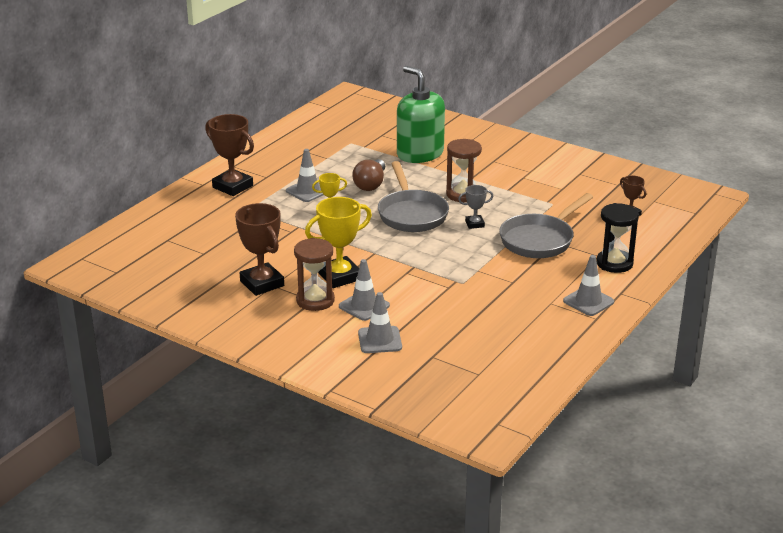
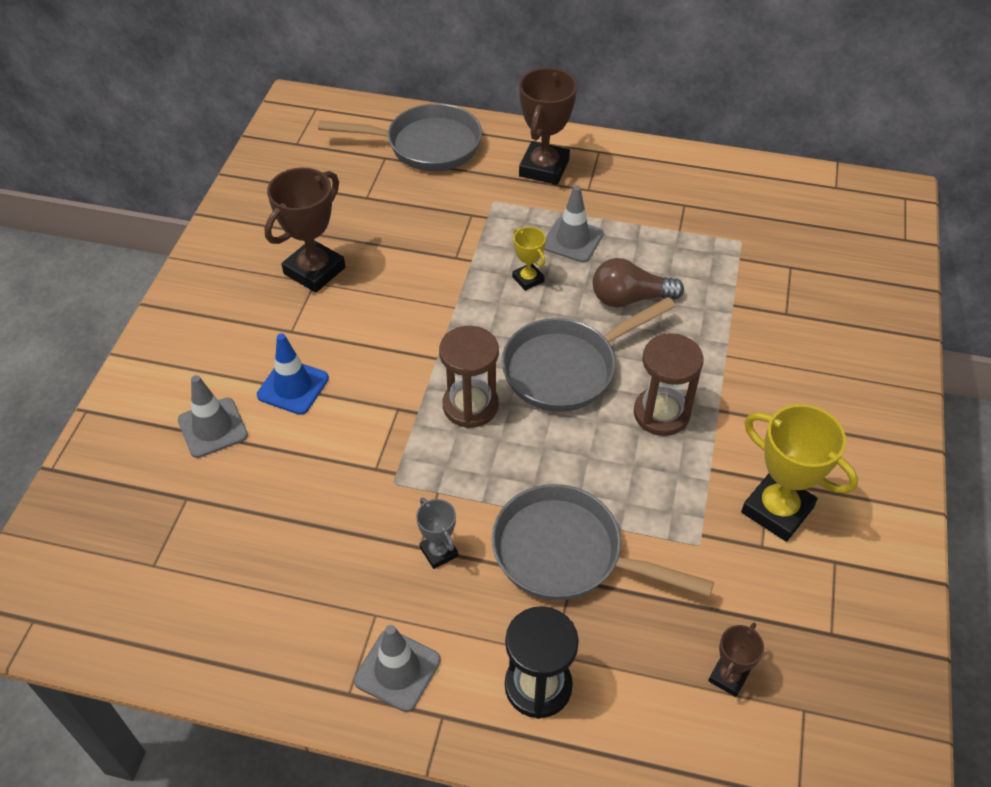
camera: 70 degrees right, 20 degrees up
(169, 222) = (426, 145): none -> grey pan
(315, 300) = (290, 333): brown hourglass -> brown hourglass (470, 406)
(340, 276) = (359, 340): yellow trophy -> yellow trophy (777, 510)
(364, 306) = (293, 387): grey traffic cone -> blue traffic cone
(420, 154) = (760, 327): green soap dispenser -> none
(474, 224) = (575, 453): grey trophy -> grey trophy (439, 552)

